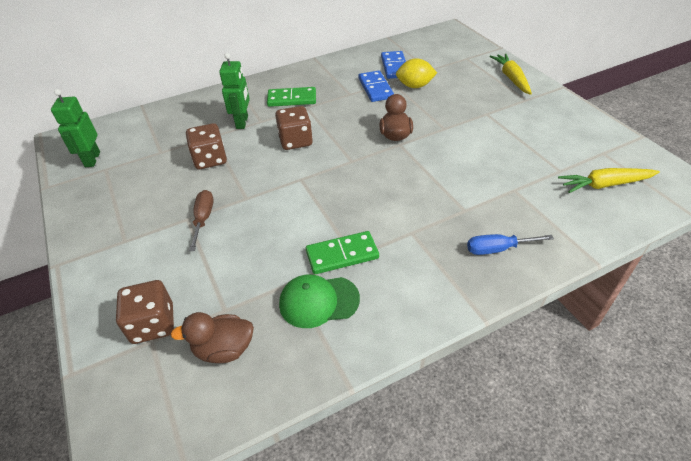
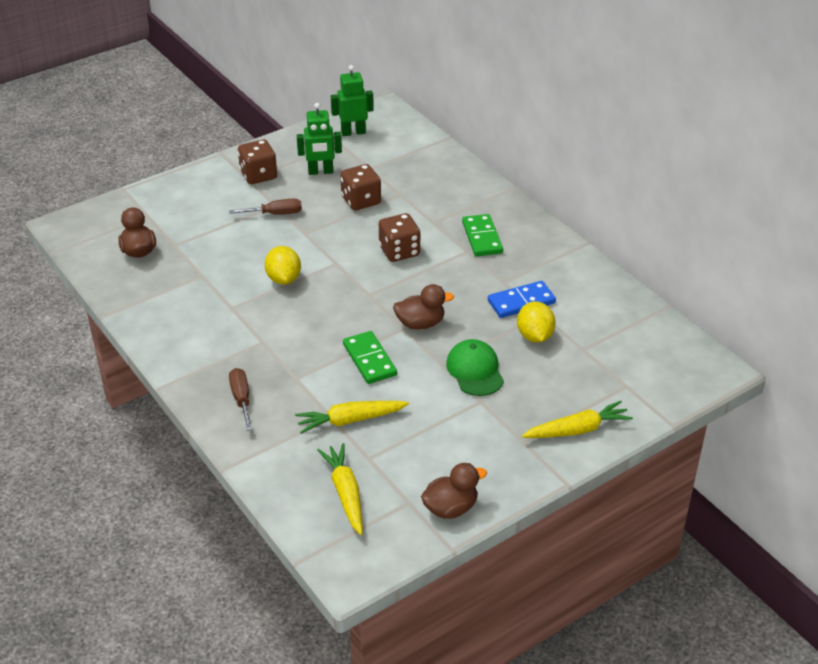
camera: 80 degrees right, 5 degrees down
(153, 324) = (162, 213): brown dice -> brown dice (258, 175)
(242, 122) = (428, 210): green robot -> green robot (320, 172)
(316, 215) = (284, 279): none -> yellow lemon
(318, 301) = (181, 292): green cap -> green cap (475, 370)
(342, 255) = (233, 300): green domino -> green domino (369, 360)
(394, 67) = (581, 316): blue domino -> none
(497, 249) = (241, 399): blue screwdriver -> brown screwdriver
(517, 178) = (350, 420): none -> yellow carrot
(603, 134) = (450, 508): none -> brown duck

